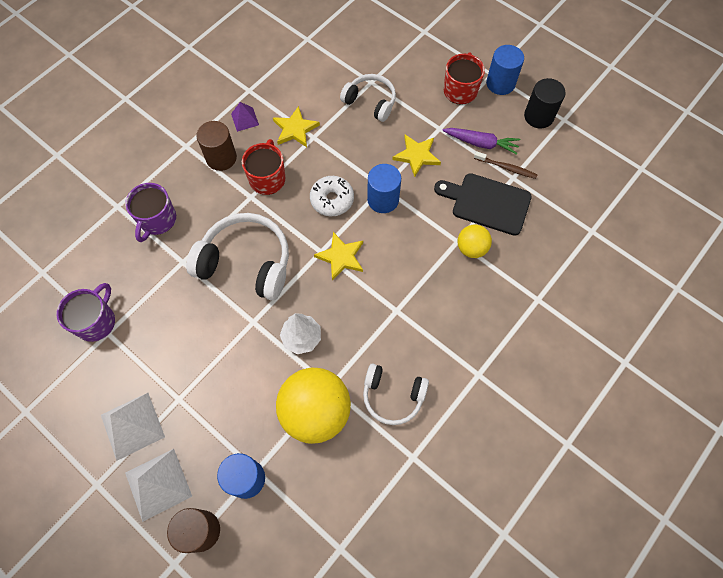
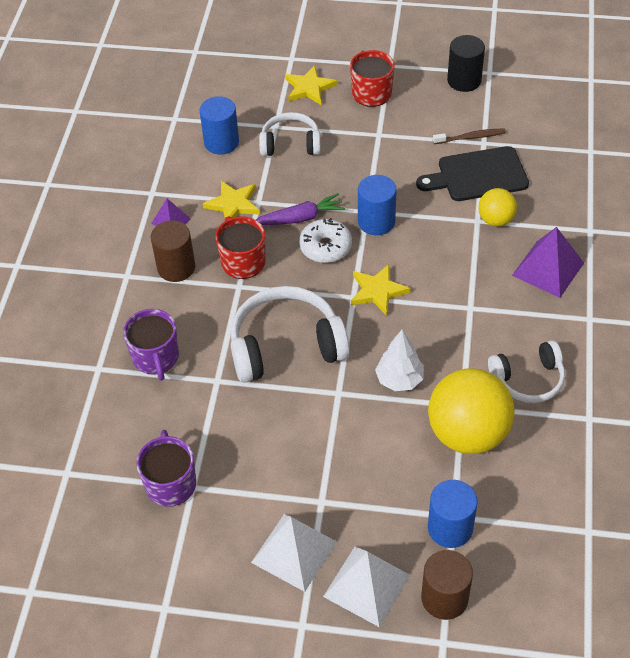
camera: 30 degrees left, 15 degrees down
(417, 156) = (377, 168): yellow star -> yellow star (309, 88)
(479, 313) = (548, 269): none -> purple pyramid
(481, 143) = (429, 128): purple carrot -> purple carrot (300, 218)
(500, 83) = (405, 69): blue cylinder -> blue cylinder (221, 142)

